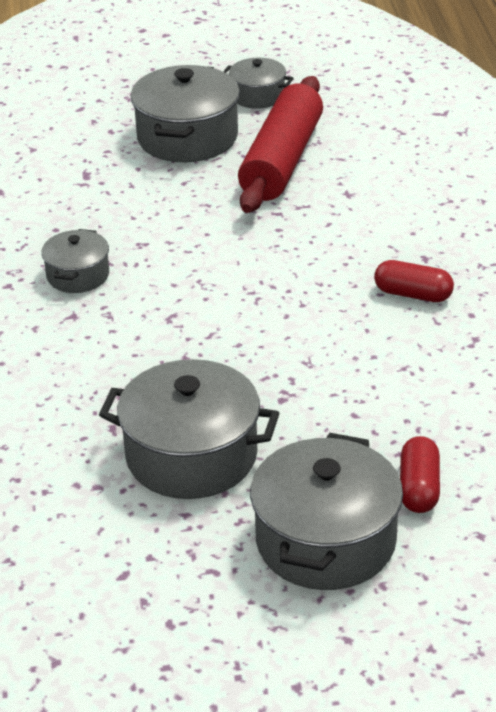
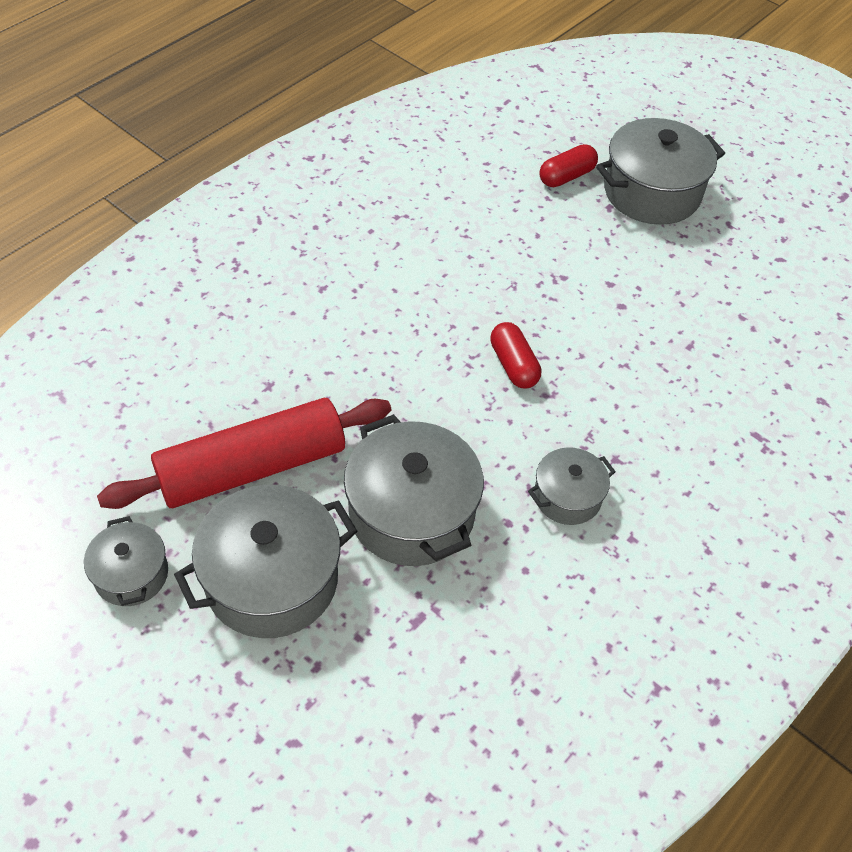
camera: 135 degrees left, 15 degrees up
(191, 456) = (663, 289): grey pot -> grey pot (411, 513)
(413, 294) = (377, 271): red capsule -> red capsule (513, 365)

